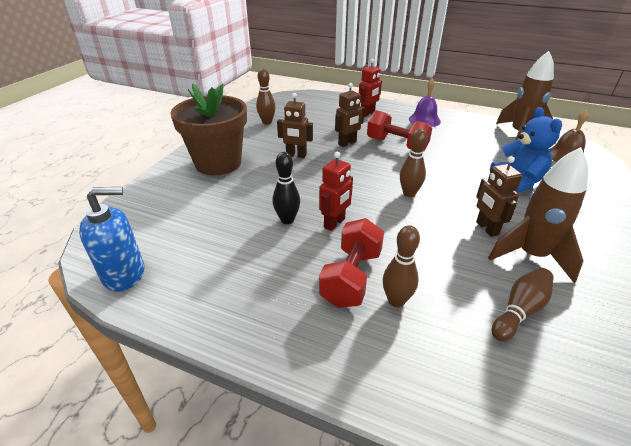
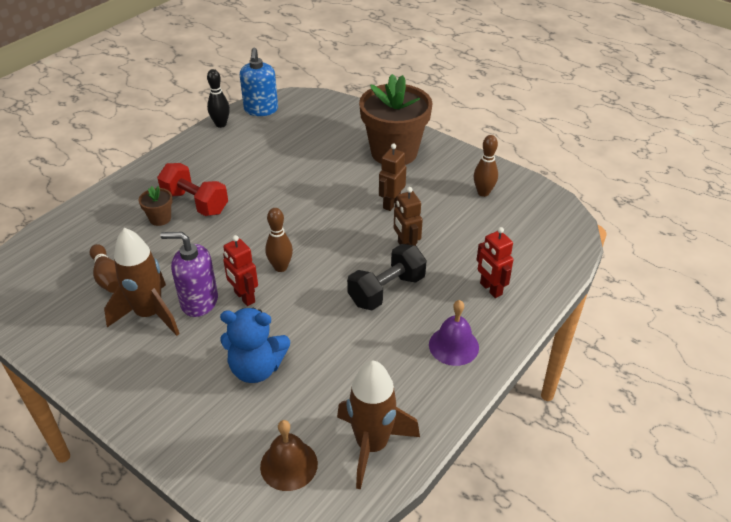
camera: 105 degrees right, 5 degrees up
(287, 220) = (280, 182): black bowling pin -> black bowling pin (221, 124)
(334, 223) = (261, 207): red robot -> red robot (244, 297)
(396, 145) = (386, 290): red dumbbell -> black dumbbell
(396, 301) = (160, 218): brown bowling pin -> brown flower pot
(486, 228) = (199, 301): brown robot -> purple soap dispenser

